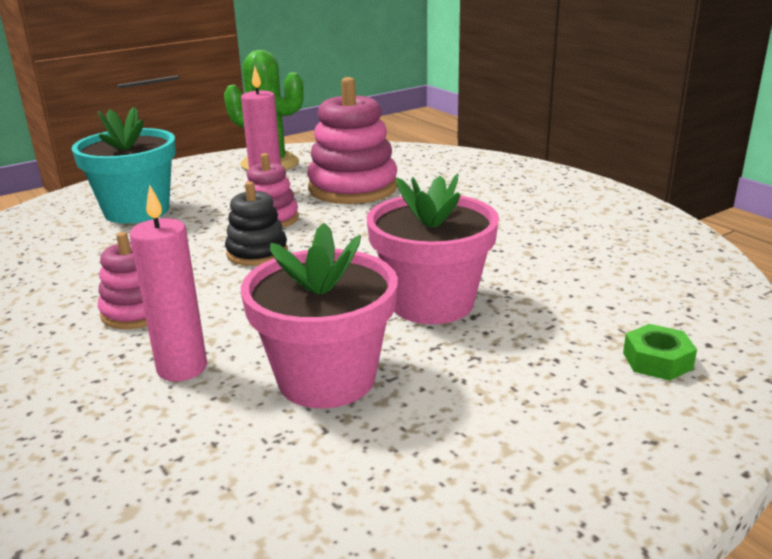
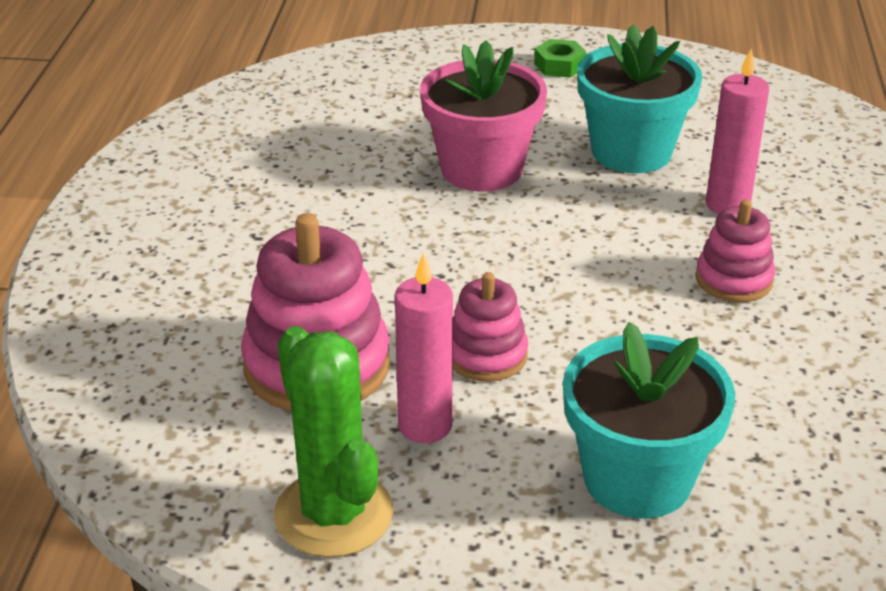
camera: 140 degrees left, 10 degrees up
(257, 253) = (559, 302): black stacking toy -> none
(326, 378) = (631, 152): pink flower pot -> turquoise flower pot
(657, 361) = (415, 71): green nut -> green nut (559, 65)

